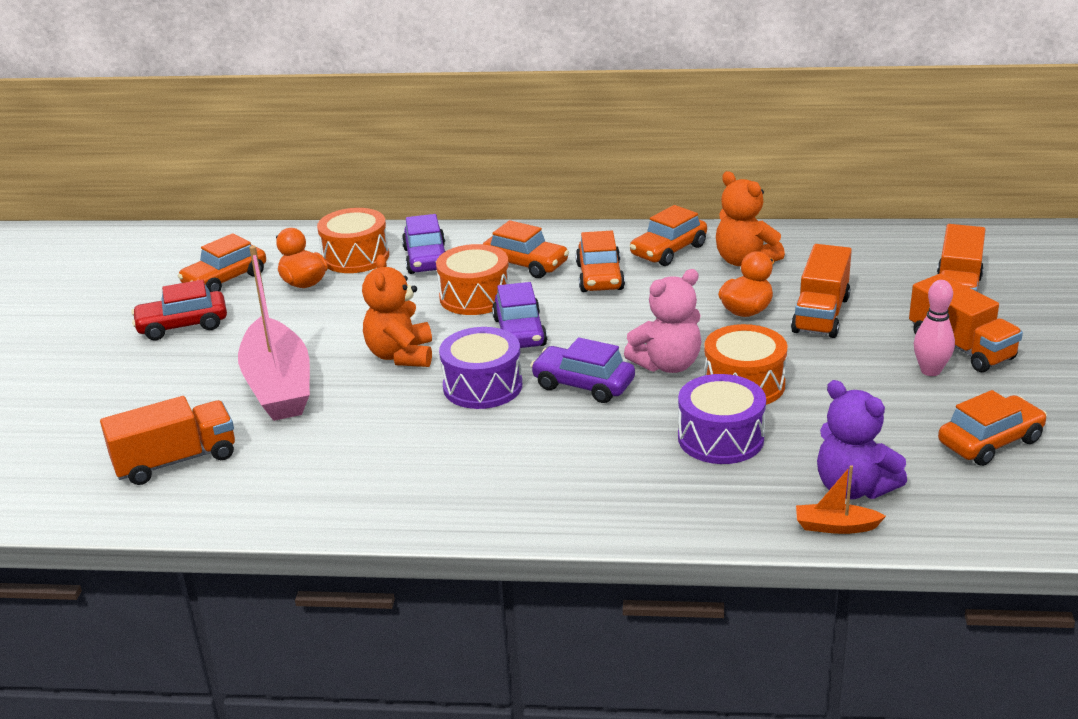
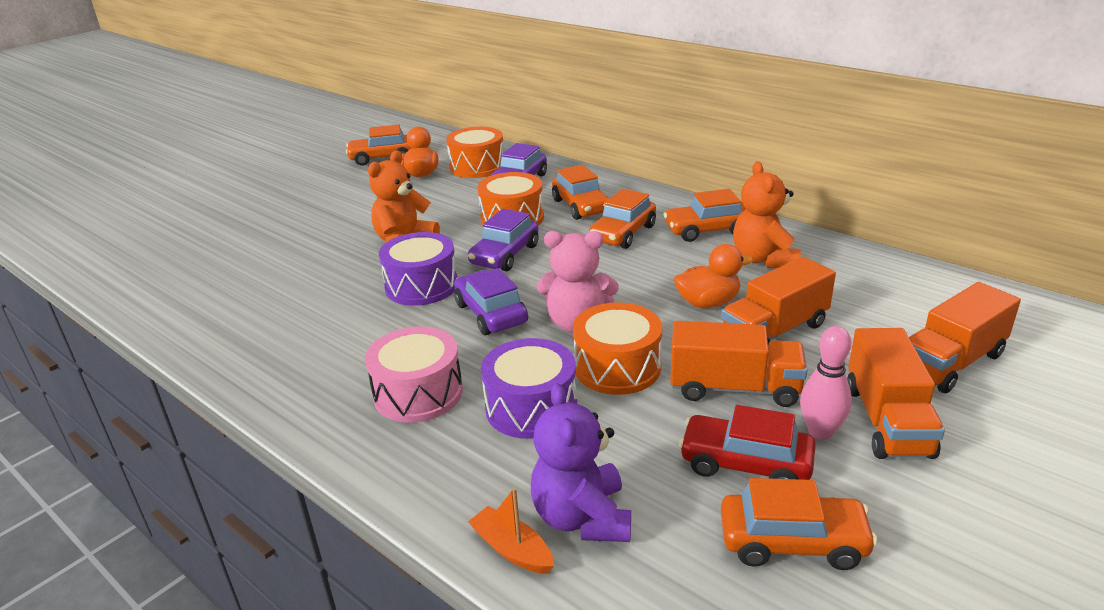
camera: 35 degrees right, 0 degrees up
(176, 461) = (182, 262): orange truck -> orange truck (734, 388)
(182, 325) = (318, 178): red car -> red car (745, 463)
(278, 386) = (306, 236): pink boat -> none
(617, 466) = (418, 393): none -> pink drum

